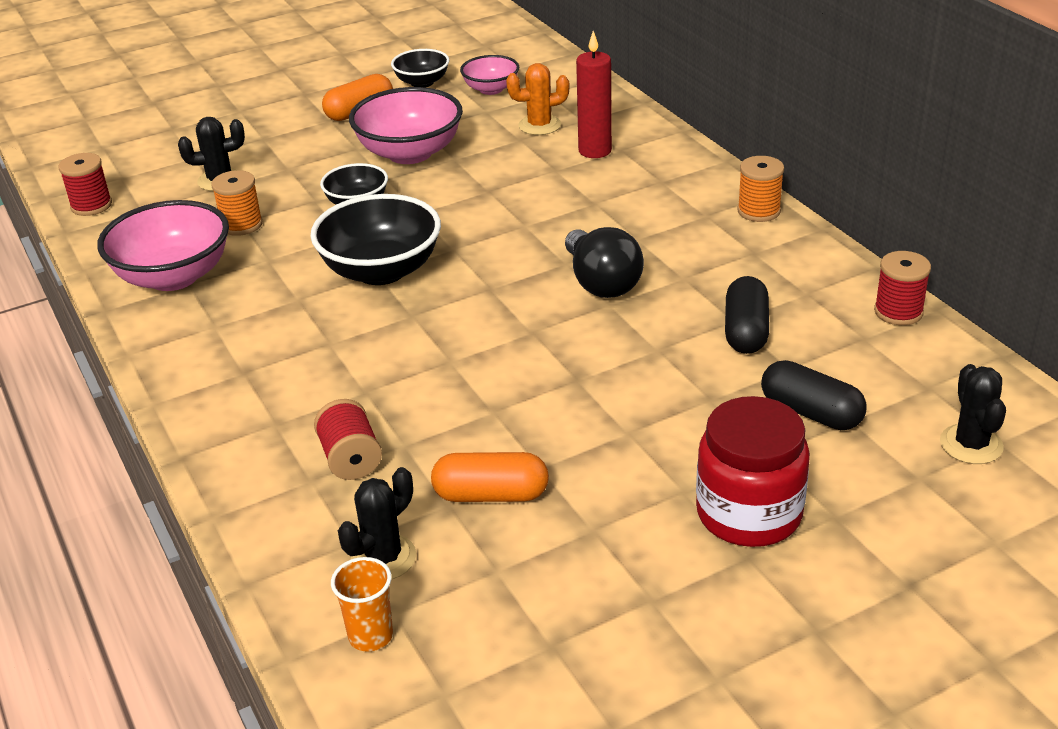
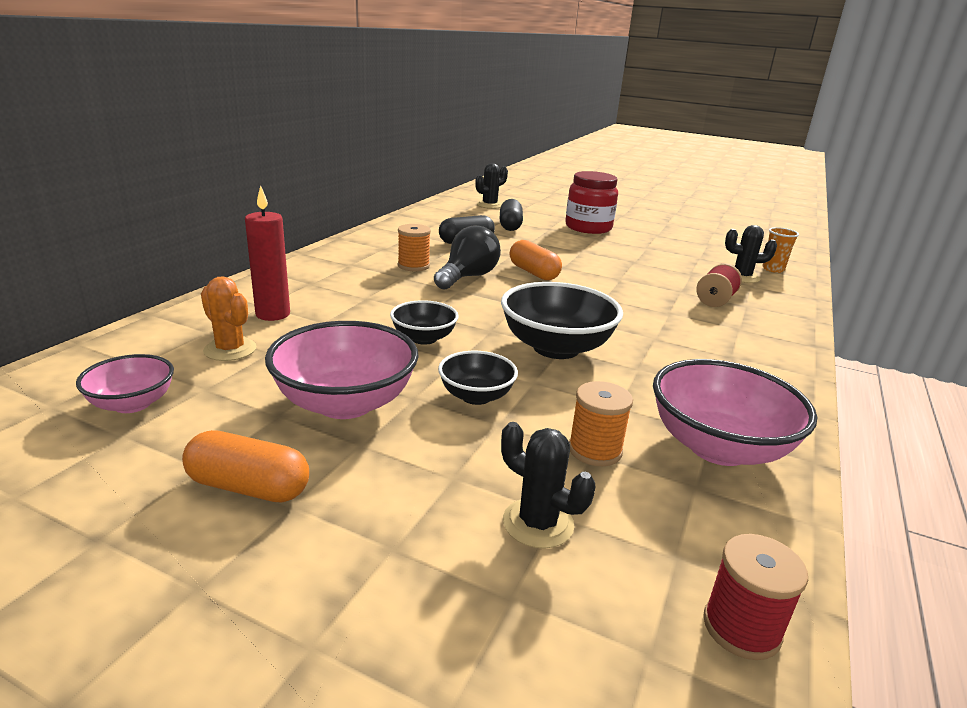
camera: 130 degrees left, 10 degrees down
(422, 82) = (117, 468): black bowl -> black bowl (424, 338)
(491, 495) = (669, 267): orange capsule -> orange capsule (533, 273)
(758, 211) = (330, 253): orange spool -> orange spool (413, 266)
(898, 312) = (407, 219): red spool -> none

